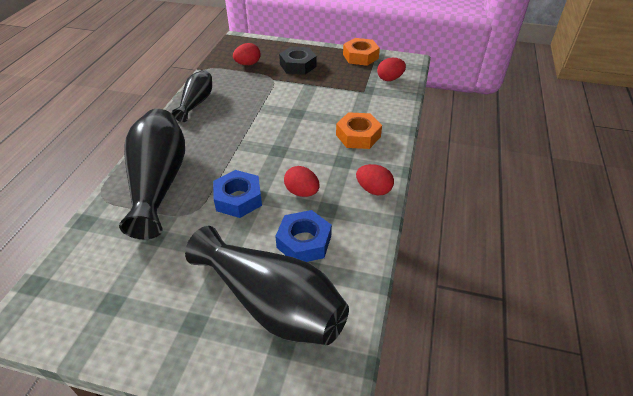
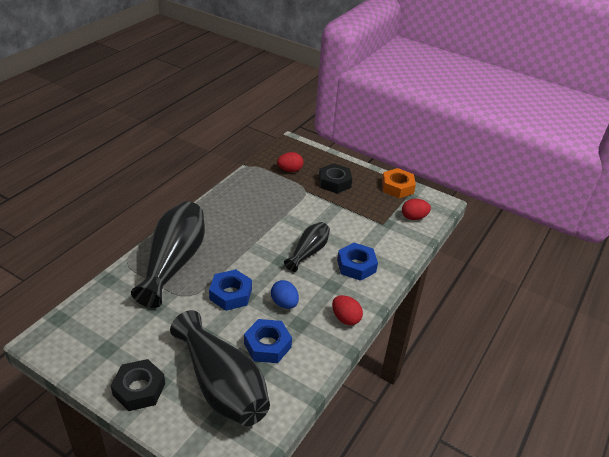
camera: 15 degrees right, 5 degrees down
(171, 341) = (139, 389): none -> black nut
(196, 103) = (230, 198): black vase -> black vase (308, 252)
(302, 192) = (284, 303): red egg -> blue egg
(358, 136) = (356, 266): orange nut -> blue nut

